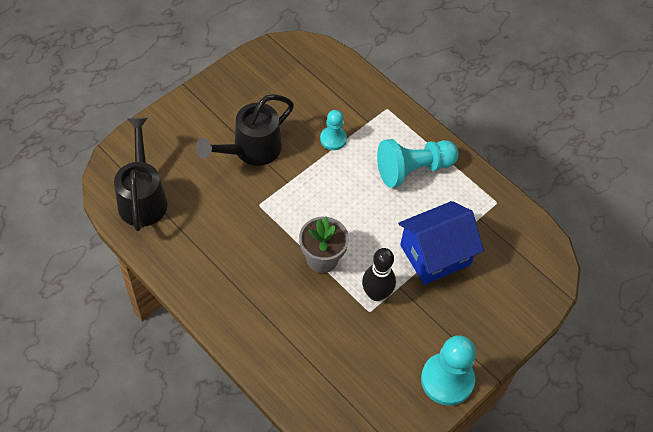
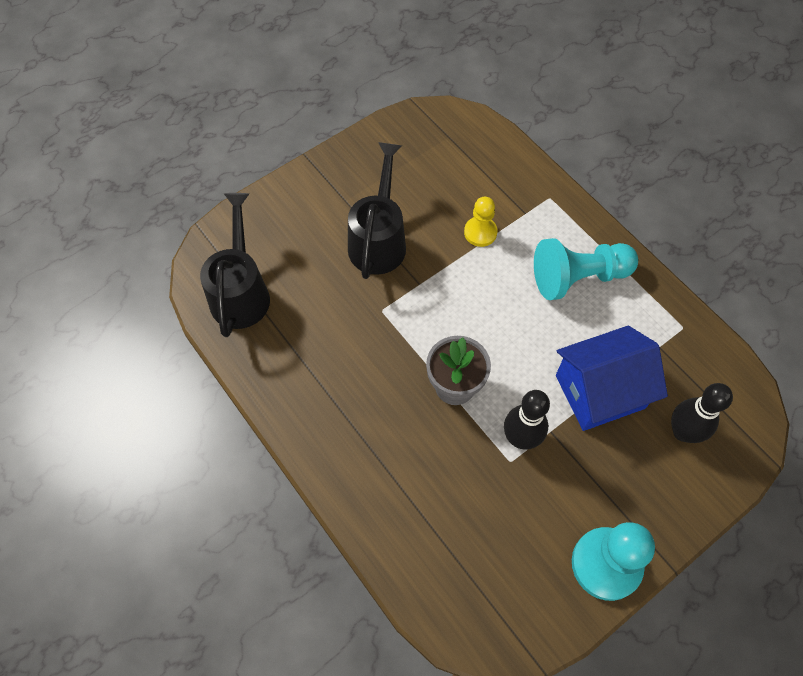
camera: 10 degrees right, 5 degrees up
(251, 150) = (378, 240): black watering can -> black watering can turned 135 degrees clockwise
(333, 139) = (480, 232): turquoise pawn -> yellow pawn
(500, 280) = (683, 432): none -> black bowling pin

